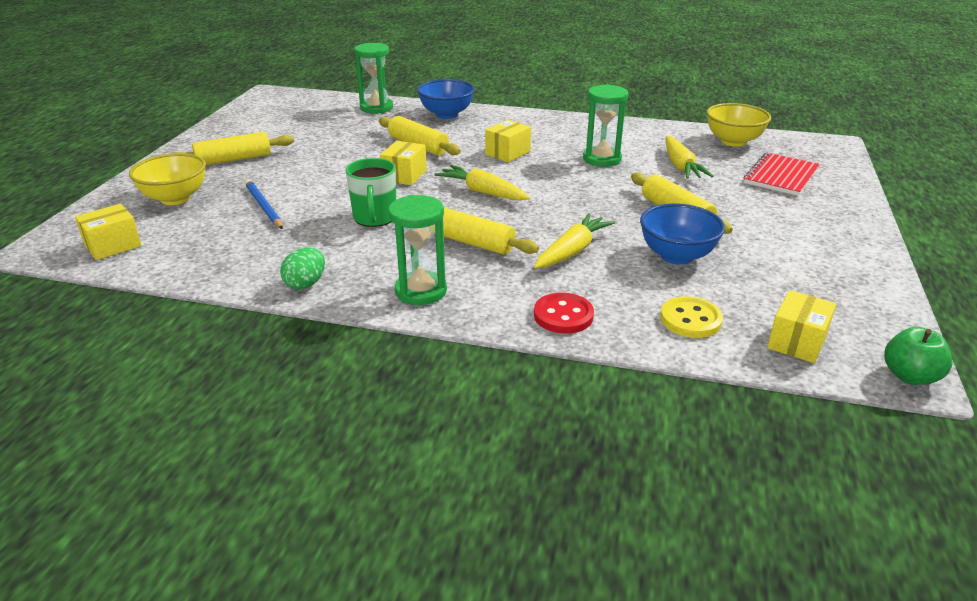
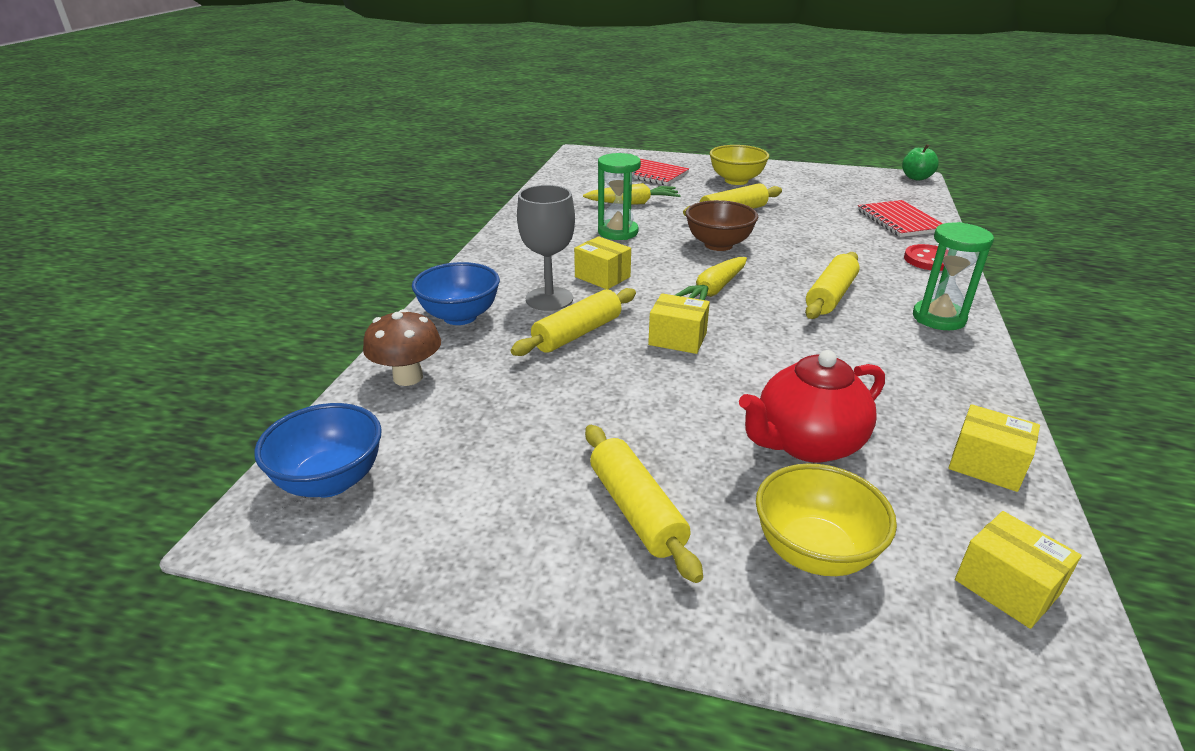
camera: 90 degrees left, 0 degrees up
(263, 207) = (807, 444): blue pencil -> red teapot
(305, 284) = (975, 383): green egg -> none
(375, 218) = (802, 352): green mug -> none
(376, 108) = (408, 377): green hourglass -> brown mushroom
(470, 137) = (549, 299): none -> grey goblet
(572, 251) = (822, 253): yellow carrot -> none
(582, 200) = (718, 245): none -> brown bowl
(676, 256) = (809, 218): blue bowl -> blue bowl (330, 481)
(690, 319) = (900, 221): yellow button -> red notebook
(733, 141) = (574, 180): yellow bowl -> yellow bowl (736, 181)
(796, 342) = (902, 197): yellow box -> yellow box (986, 465)

